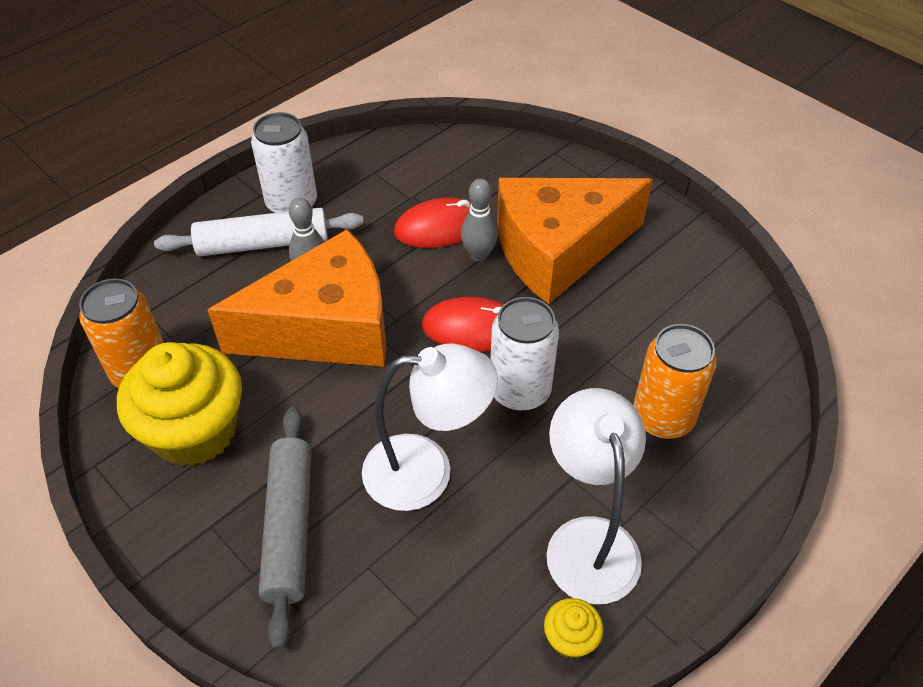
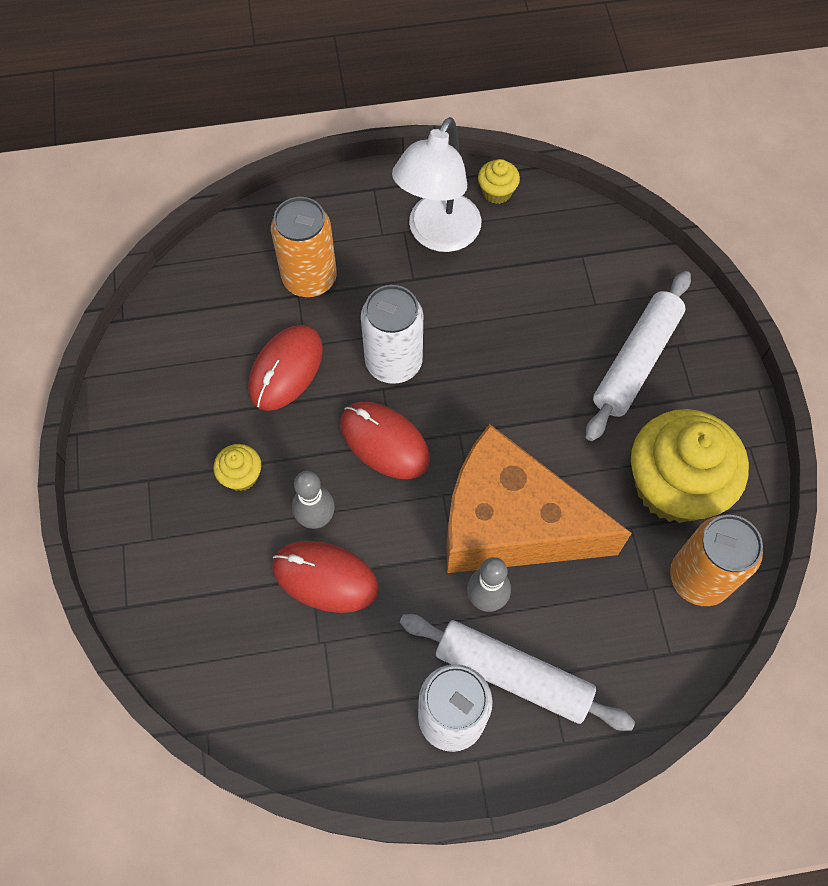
camera: 145 degrees left, 15 degrees up
(290, 527) = (636, 361): grey rolling pin -> white rolling pin
(426, 471) = (511, 343): white lamp -> none
(558, 250) = (241, 475): orange cheese -> yellow cupcake
(602, 334) = (286, 369): none -> red mouse

